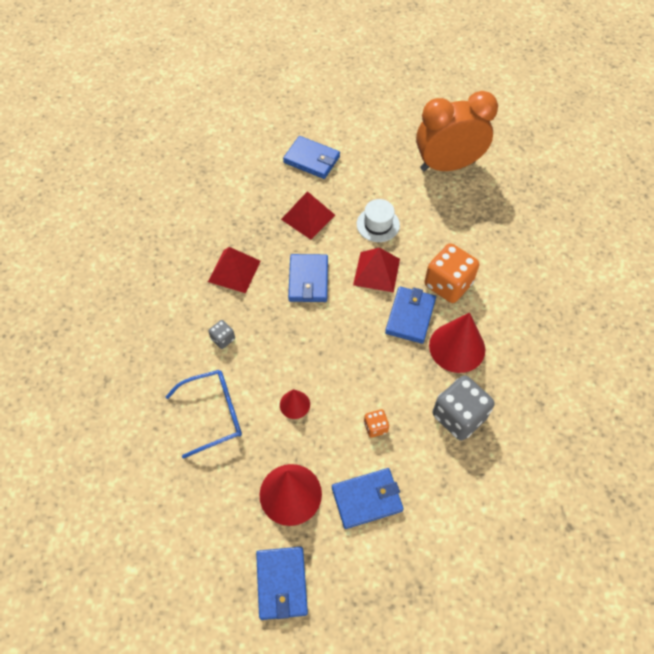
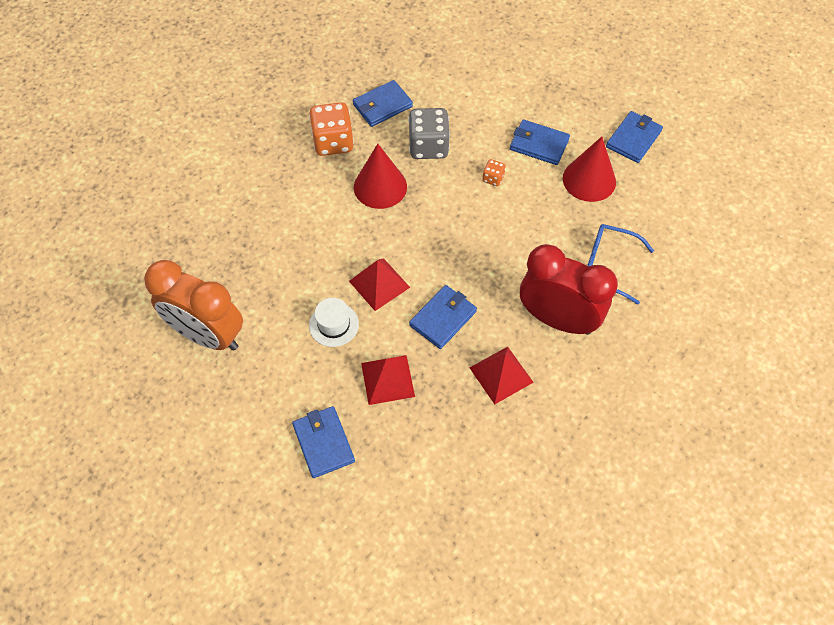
camera: 140 degrees left, 0 degrees up
(223, 339) = (558, 319): grey dice -> red clock
(294, 404) = (539, 231): red cone -> none
(410, 316) = (390, 231): blue wallet -> blue wallet (382, 106)
(448, 284) = (334, 233): orange dice -> orange dice (333, 142)

